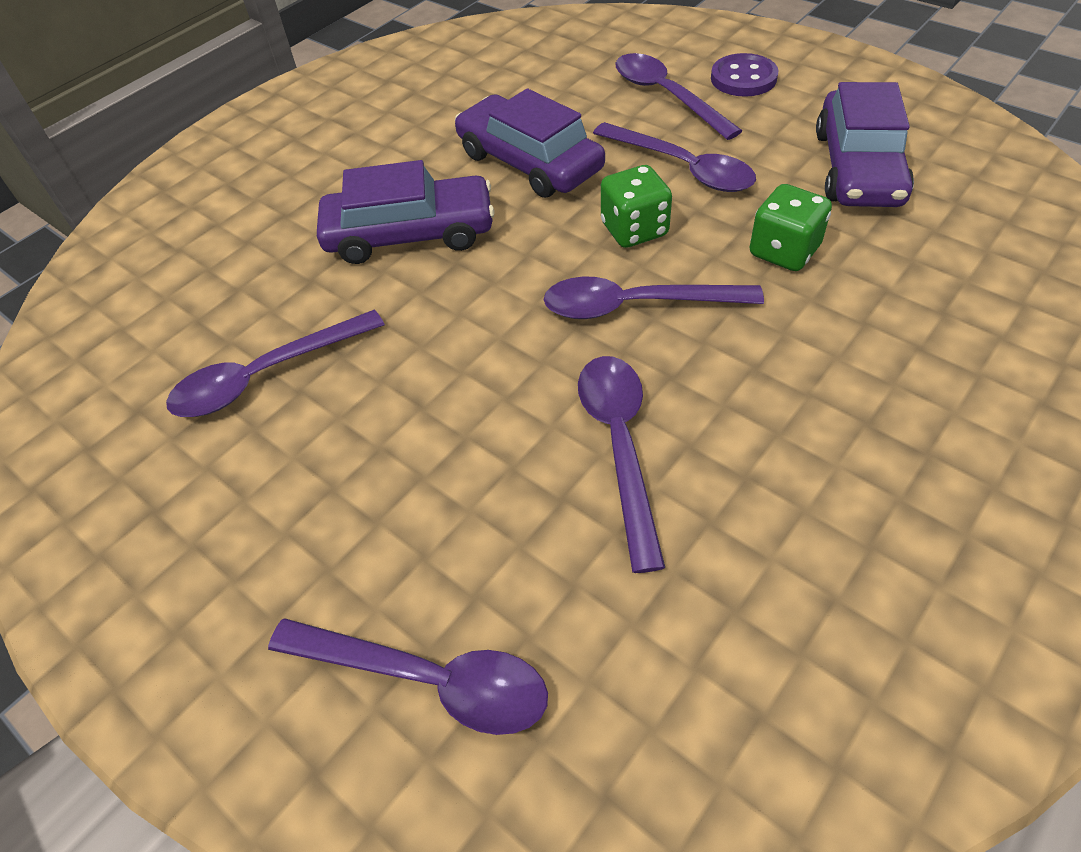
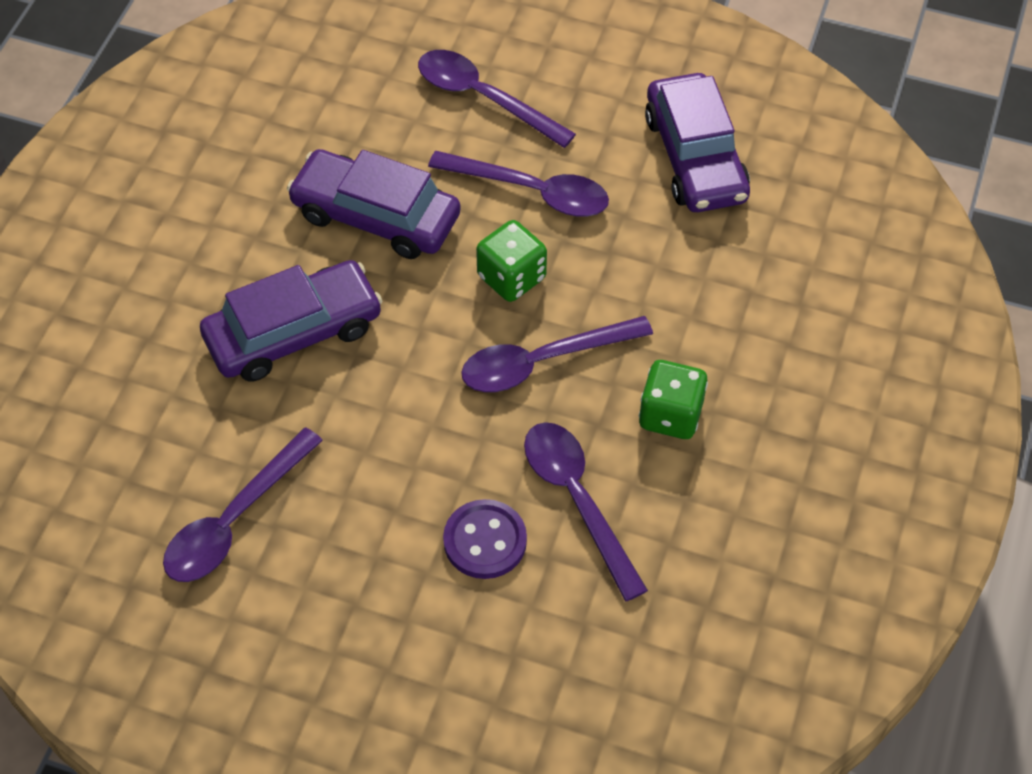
camera: 25 degrees left, 5 degrees up
(428, 679) = (505, 725): purple spoon -> none
(743, 78) = (555, 58): purple button -> purple button (485, 541)
(784, 251) = (654, 271): green dice -> green dice (670, 415)

